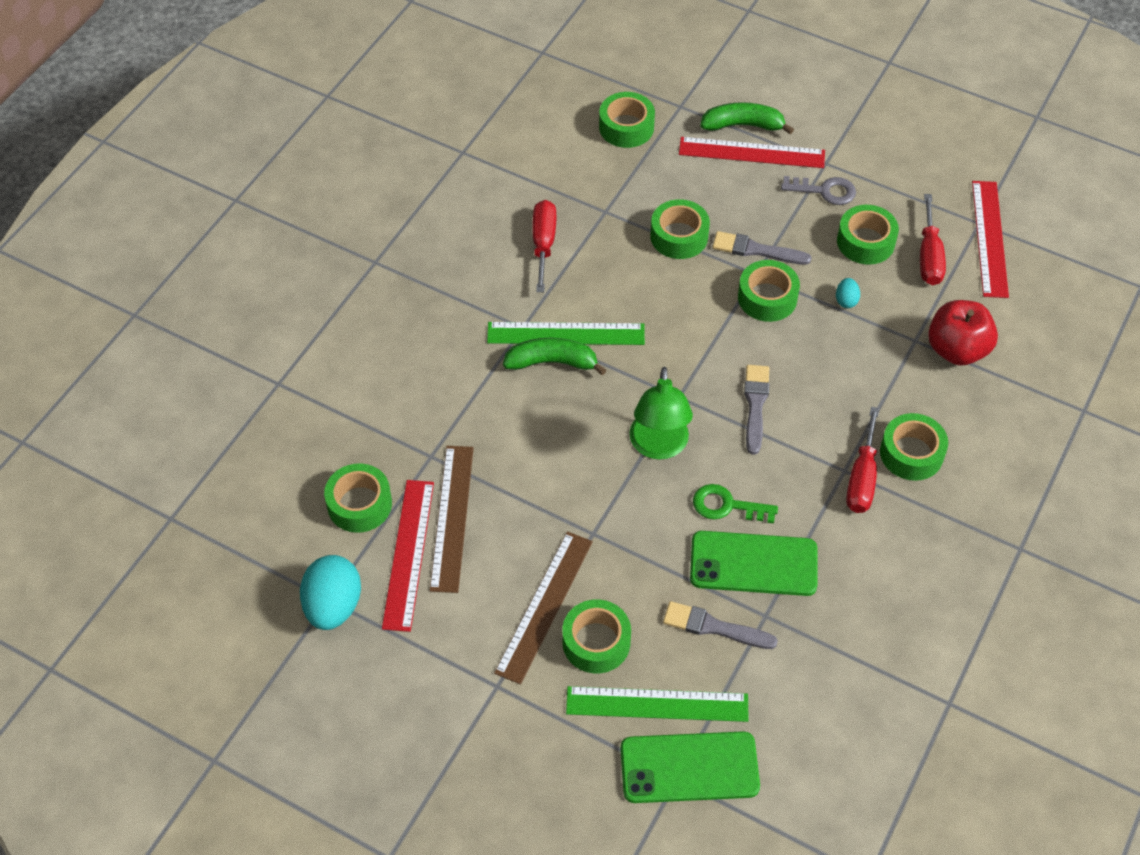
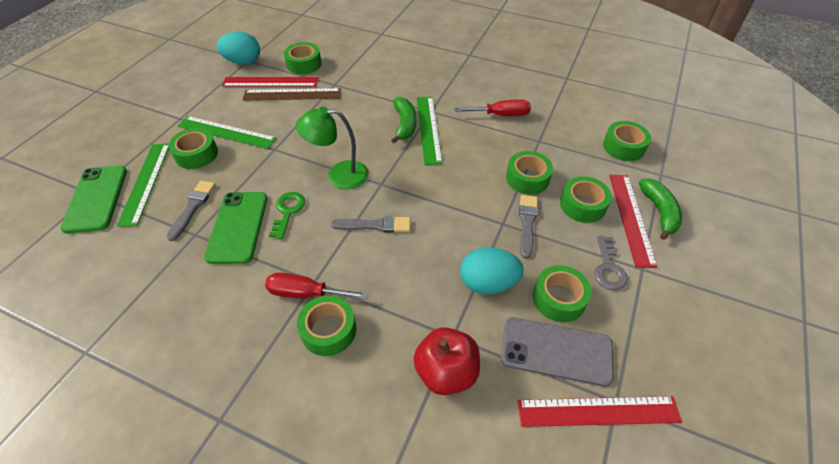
camera: 85 degrees right, 5 degrees down
(544, 606) = (226, 132): brown ruler -> green ruler
(767, 298) = (480, 230): green tape -> green tape (582, 205)
(846, 300) = (488, 283): turquoise egg -> turquoise egg, size x2.18
(929, 256) = (556, 351): red screwdriver -> grey phone

